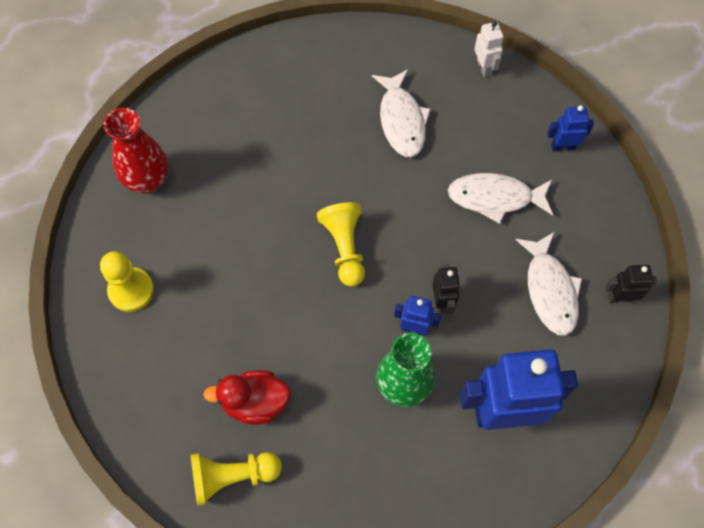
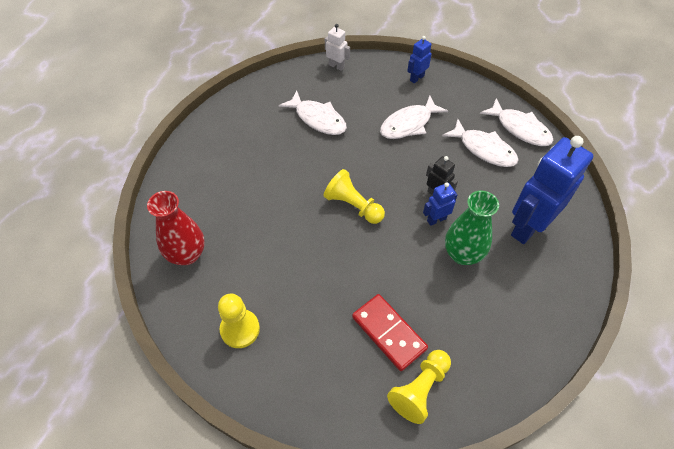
camera: 40 degrees left, 10 degrees down
(255, 402) = (388, 333): red duck -> red domino
(620, 297) = (520, 128): black robot -> white fish

